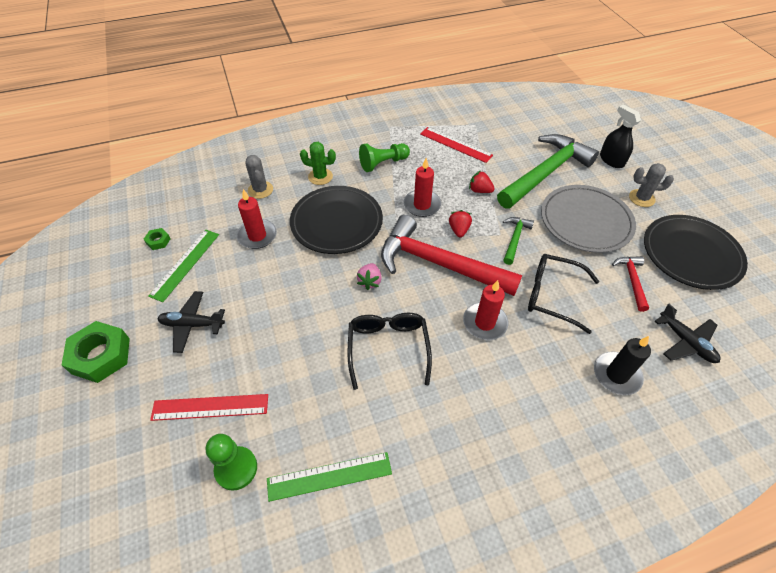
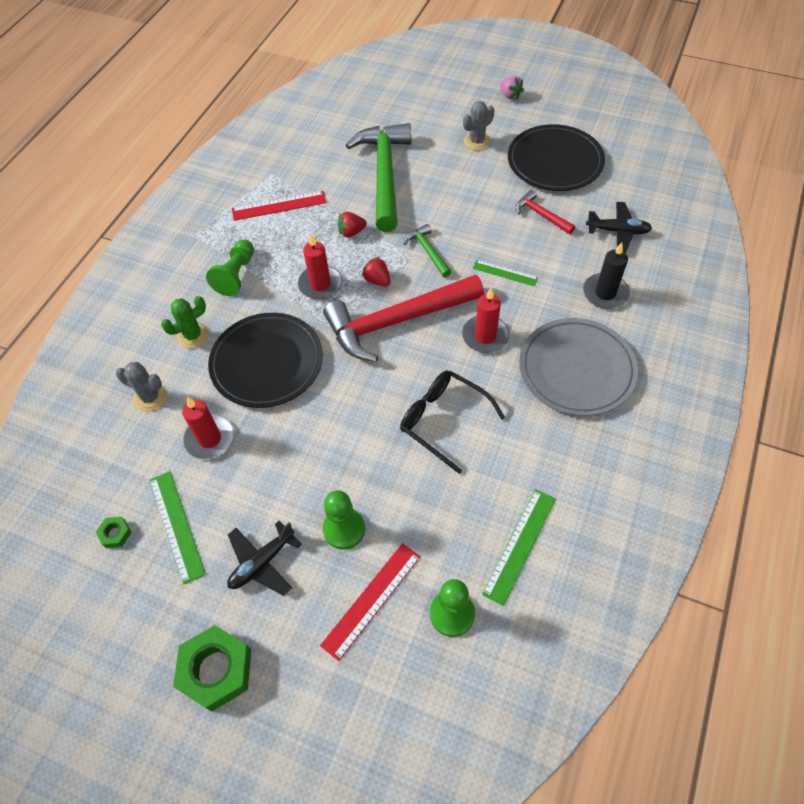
camera: 45 degrees left, 5 degrees up
(251, 351) = (344, 529): none -> green pawn
(370, 281) = (362, 385): pink strawberry -> pink strawberry (510, 95)
(552, 295) = (505, 273): black glasses -> green ruler
(585, 221) = (460, 193): grey plate -> grey plate (576, 369)
(611, 160) = (420, 124): black spray bottle -> none

